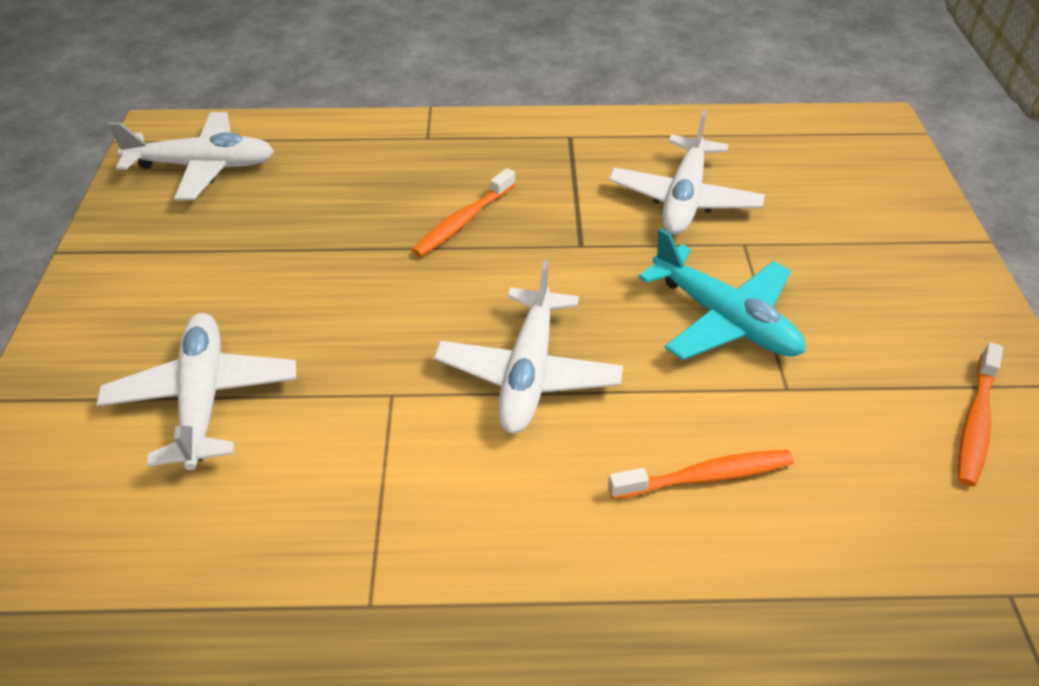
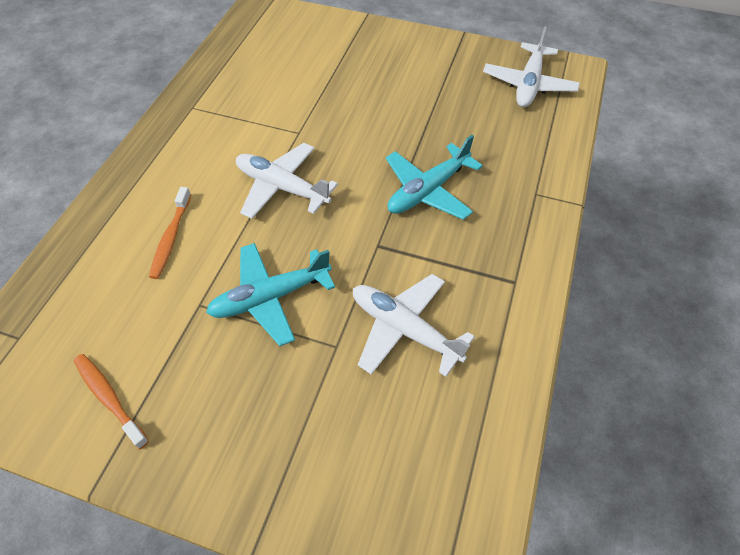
camera: 110 degrees right, 10 degrees up
(203, 398) = (332, 72): white plane -> none
(463, 221) = (428, 191): orange toothbrush -> turquoise plane

